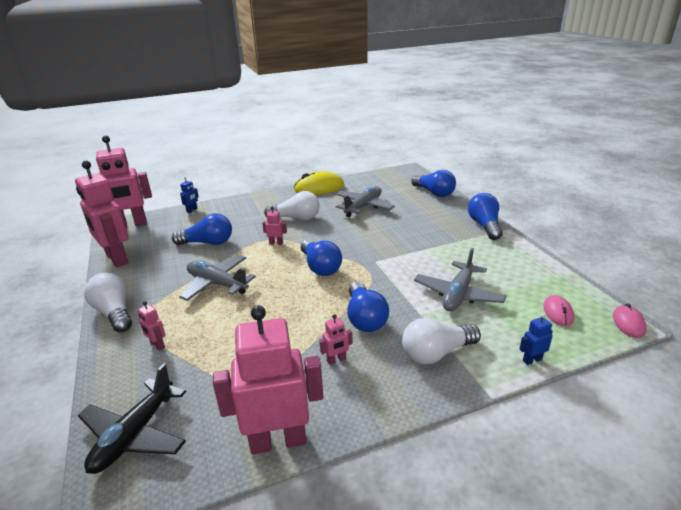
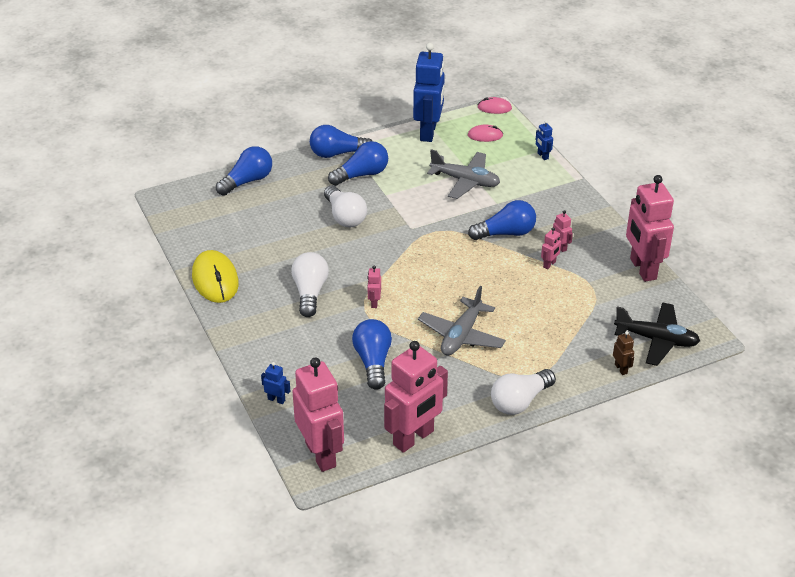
camera: 95 degrees left, 10 degrees up
(108, 391) = (621, 369): none -> brown robot
(157, 345) = (562, 355): pink robot -> pink robot (549, 264)
(320, 267) = (424, 264): blue light bulb -> blue light bulb (362, 175)
(363, 207) = (282, 238): grey plane -> none
(436, 353) = (543, 197): white light bulb -> white light bulb (345, 217)
(544, 273) = (428, 132): none -> blue robot

